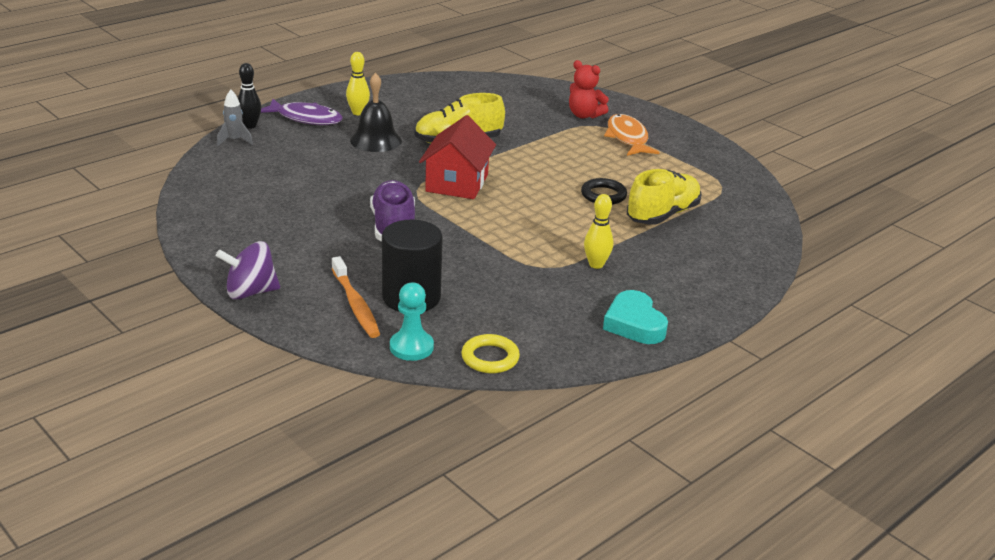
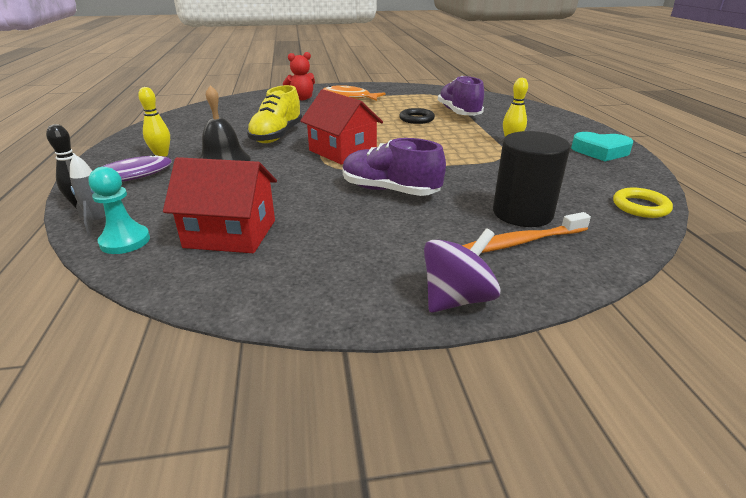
camera: 55 degrees left, 0 degrees up
(250, 292) = (457, 299): purple spinning top -> purple spinning top turned 150 degrees counterclockwise
(261, 189) = (230, 234): none -> red house
(355, 304) = (521, 242): orange toothbrush -> orange toothbrush turned 150 degrees clockwise
(411, 347) = (614, 235): turquoise pawn -> turquoise pawn (125, 241)
(662, 215) = (459, 113): yellow shoe -> purple shoe

